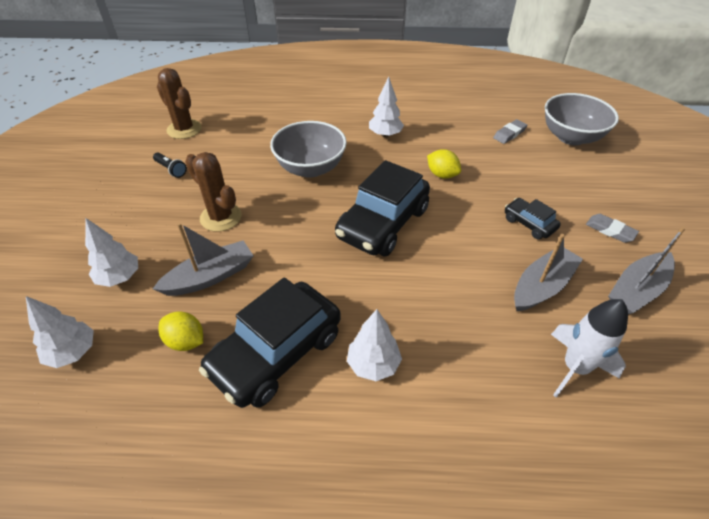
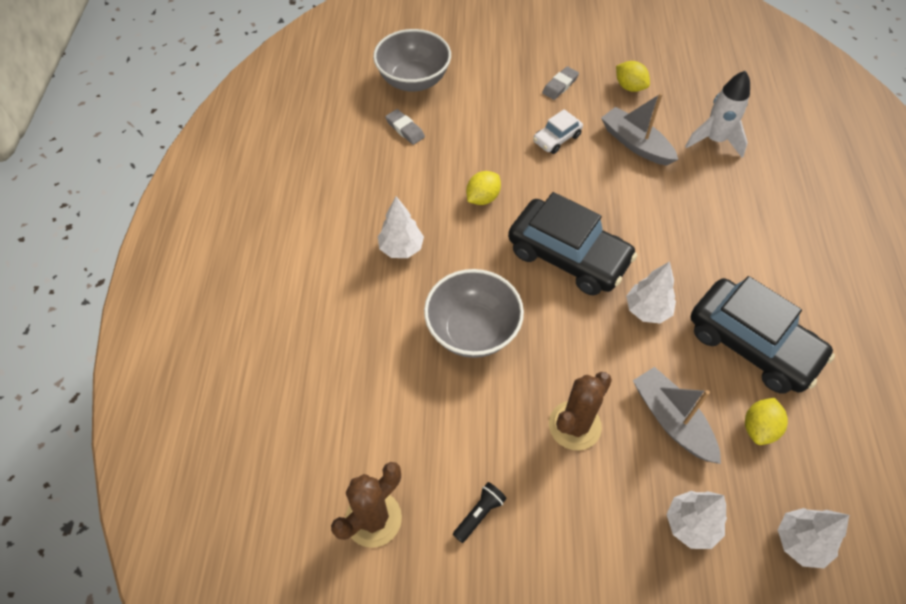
camera: 90 degrees left, 10 degrees up
(373, 364) = (745, 269): white tree -> white tree (647, 310)
(529, 224) = (556, 138): black car -> white car
(637, 290) = (629, 87): grey boat -> yellow lemon

